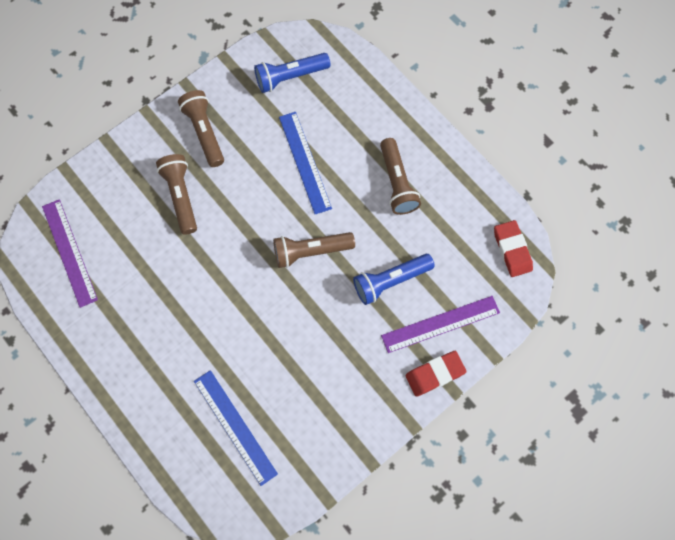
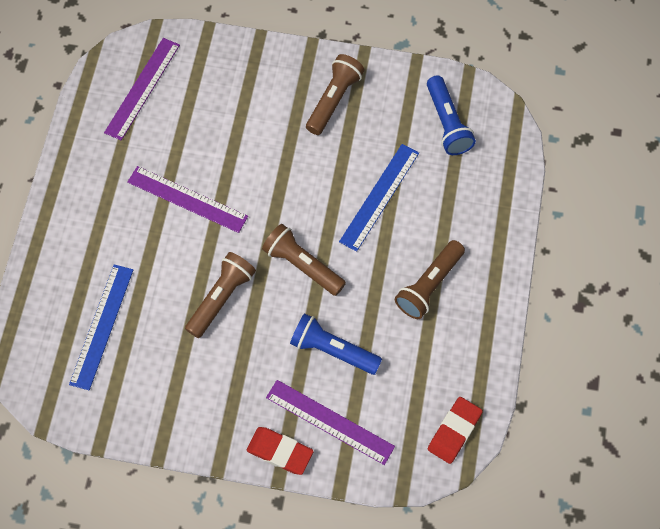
camera: 50 degrees right, 5 degrees down
(181, 196) = (261, 128): brown flashlight -> brown flashlight (221, 298)
(189, 290) = (187, 199): none -> purple ruler
(290, 77) = (447, 123): blue flashlight -> blue flashlight turned 135 degrees counterclockwise

